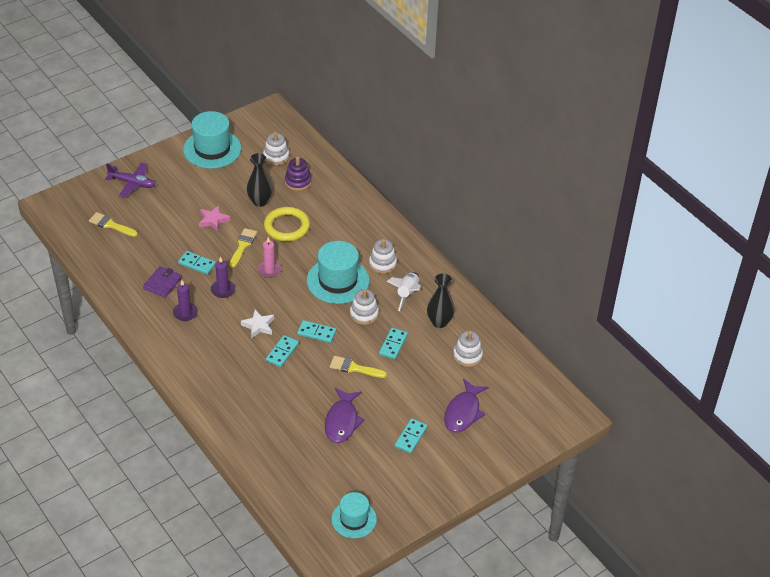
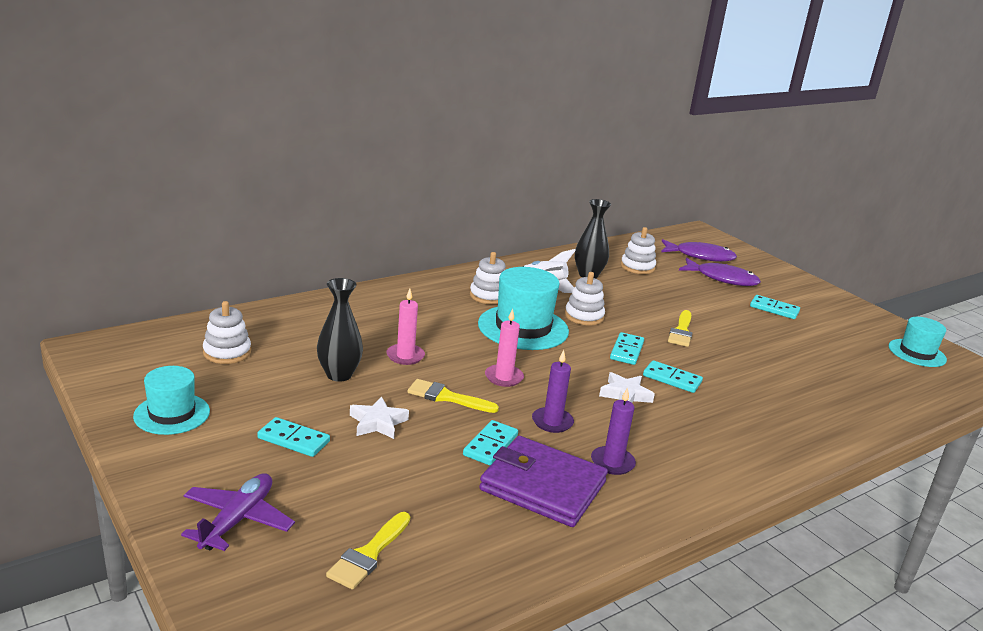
camera: 90 degrees left, 20 degrees down
(162, 283) = (543, 486): purple wallet -> purple wallet, size x1.71
(212, 149) = (172, 414): turquoise hat -> turquoise hat, size x0.62
(213, 220) = (377, 423): pink star -> white star
(287, 226) = (405, 356): yellow ring -> pink candle
(298, 182) = (300, 339): purple stacking toy -> none
(342, 421) = (774, 347): purple fish -> purple fish (700, 256)
(393, 344) = (633, 304): turquoise domino -> turquoise domino (294, 440)

